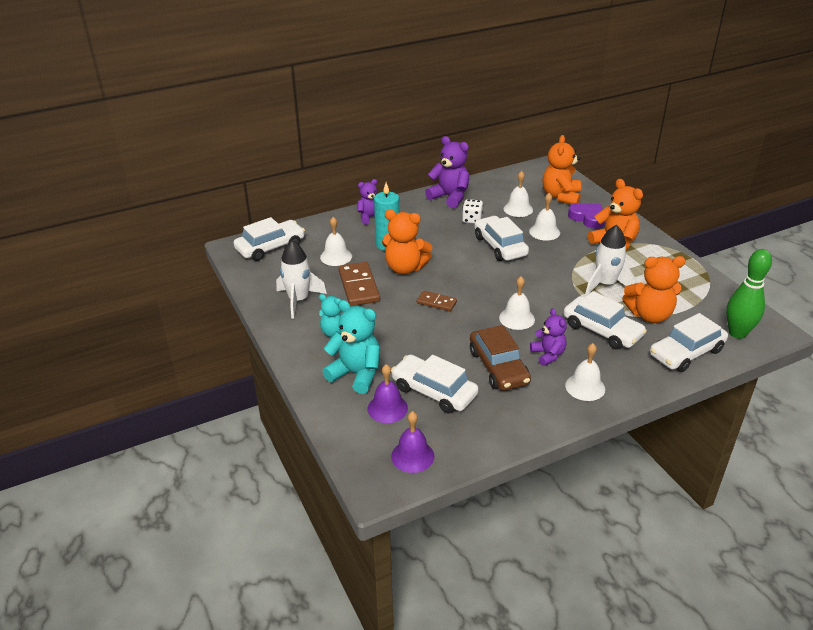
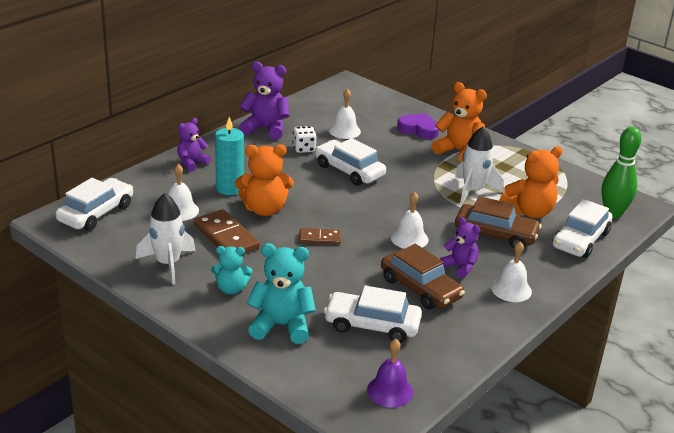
camera: 25 degrees left, 5 degrees down
(387, 408) = (336, 352): purple bell -> none
(544, 232) = (385, 149): white bell -> none
(561, 196) = (379, 112): orange teddy bear -> none
(602, 330) = (495, 234): white car -> brown car

